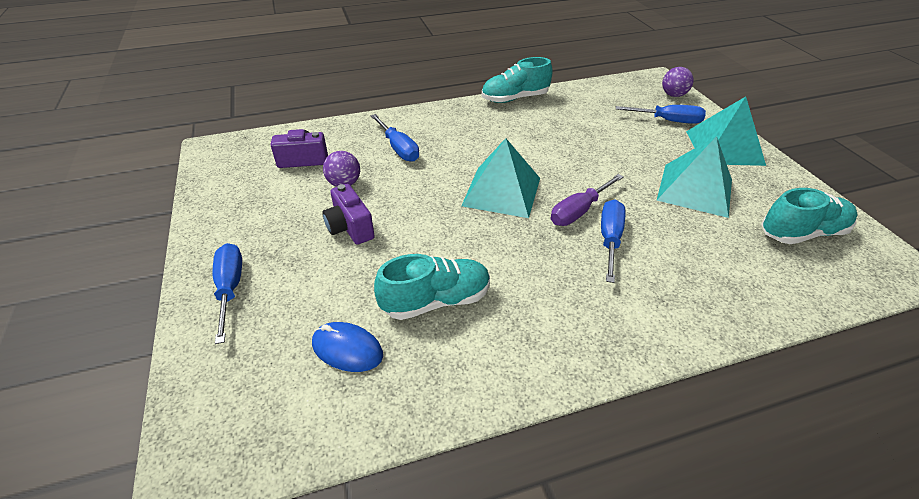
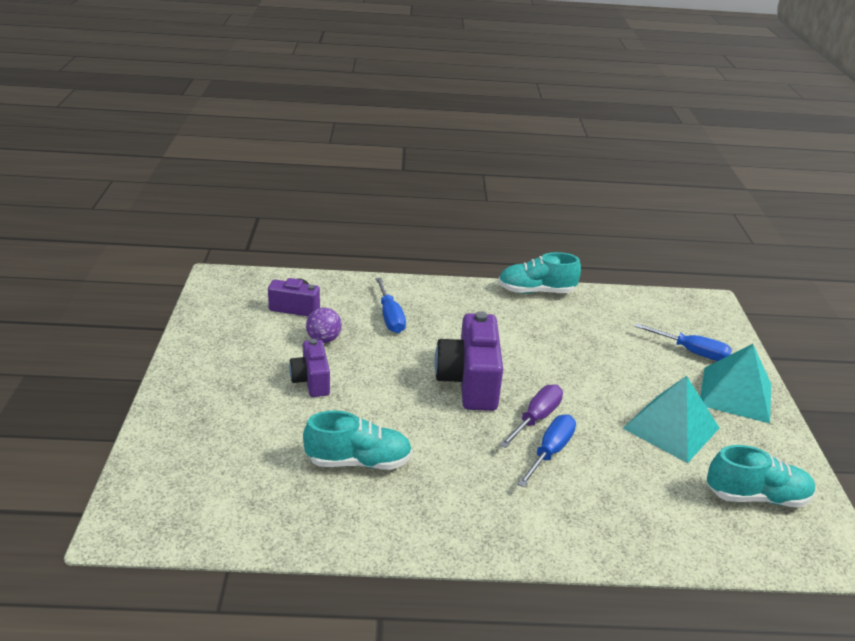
camera: 15 degrees right, 10 degrees down
(230, 289) = (191, 406): blue screwdriver -> none
(347, 349) = (267, 479): blue mouse -> none
(501, 191) = (469, 382): turquoise pyramid -> purple camera
(579, 211) = (536, 419): purple screwdriver -> purple screwdriver turned 150 degrees clockwise
(673, 95) = (718, 325): purple ball -> none

